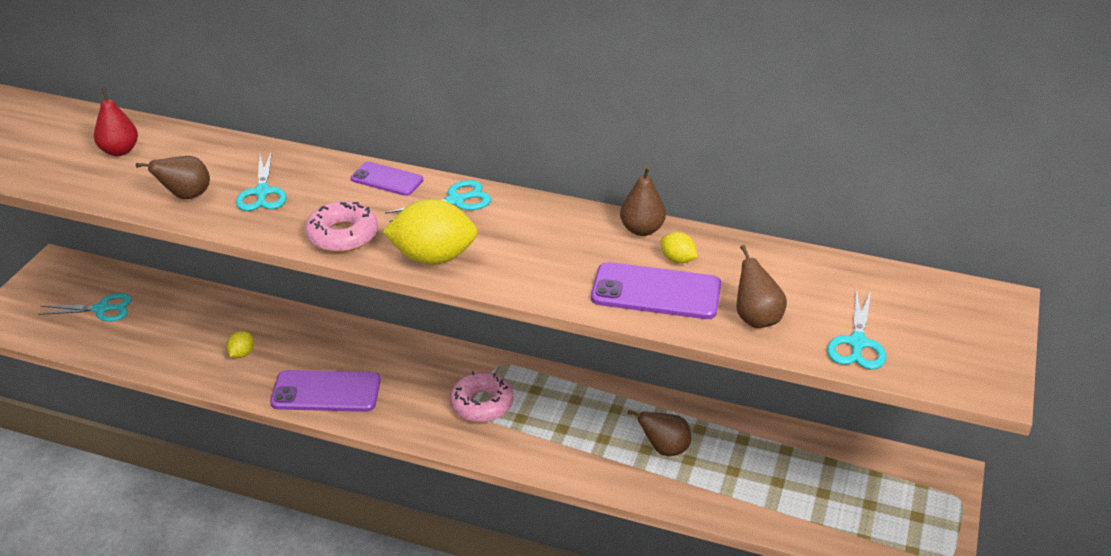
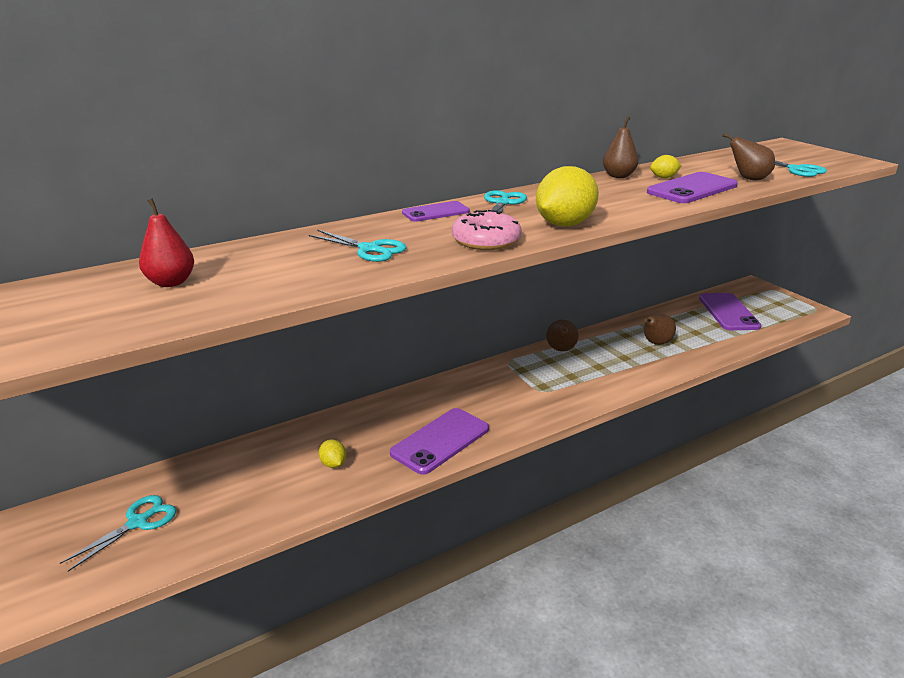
camera: 50 degrees left, 10 degrees down
(186, 196) = (313, 275): brown pear -> brown pear (561, 350)
(481, 404) = (539, 384): pink donut -> none
(826, 479) = (728, 312): none -> purple phone

